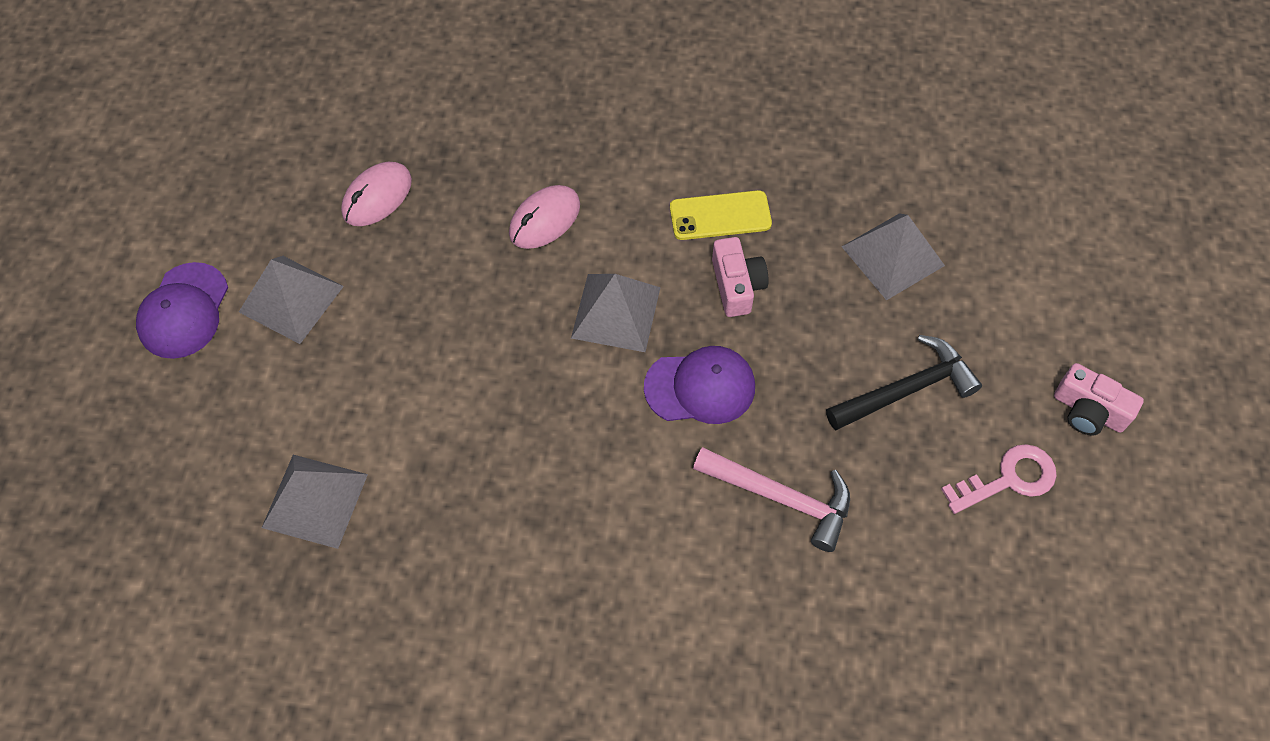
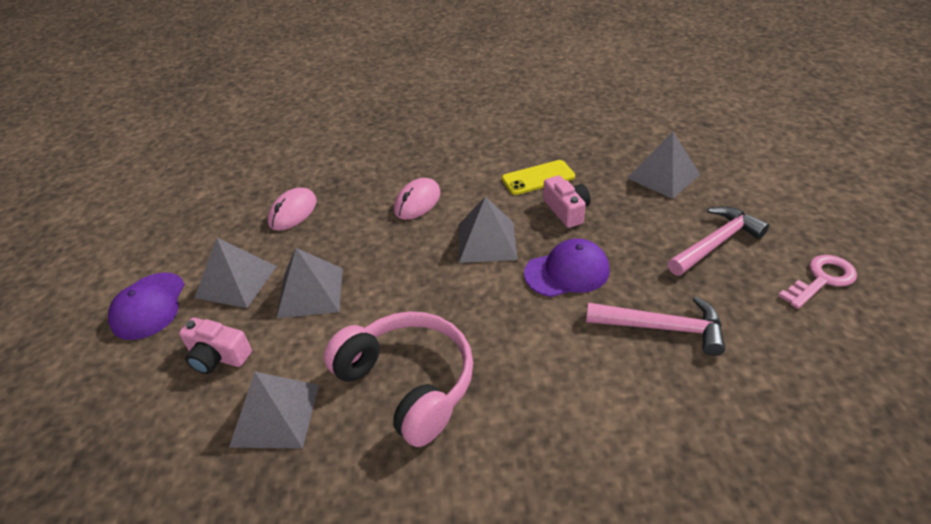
camera: 10 degrees left, 20 degrees down
(379, 339) = (310, 292): none -> grey pyramid
(466, 497) = (408, 383): none -> pink headphones
(907, 389) = (716, 243): black hammer -> pink hammer
(1088, 411) = (847, 229): pink camera -> pink camera (218, 356)

